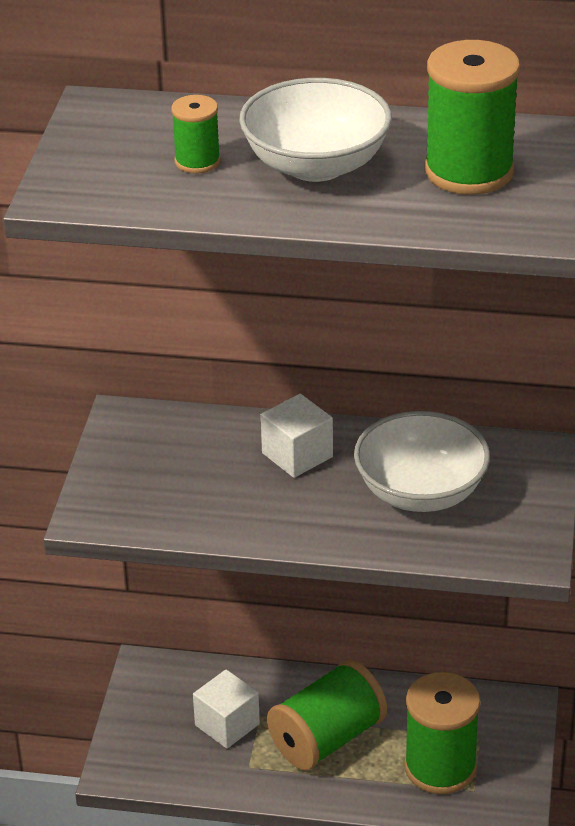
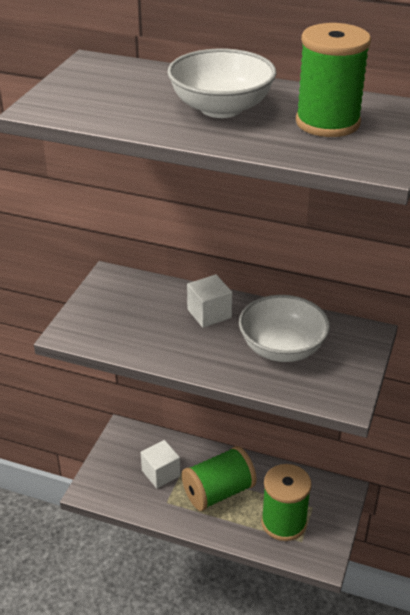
camera: 10 degrees right, 0 degrees up
(197, 162) = (141, 98): green spool -> none

